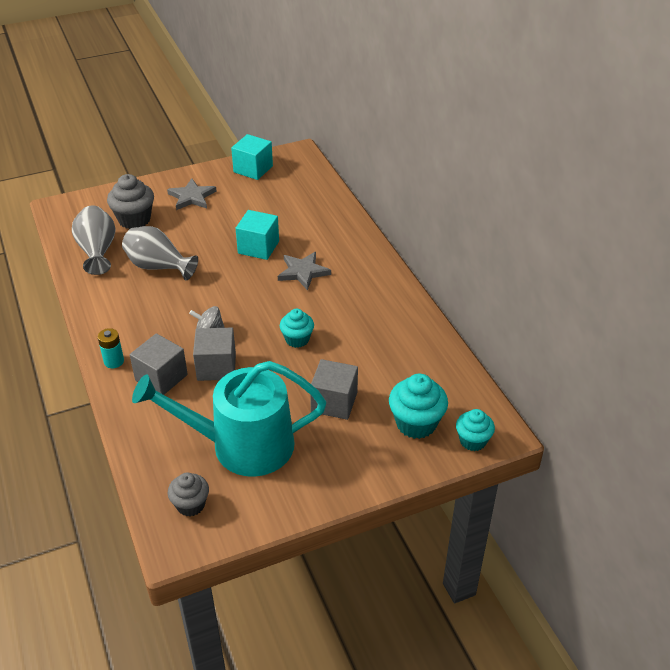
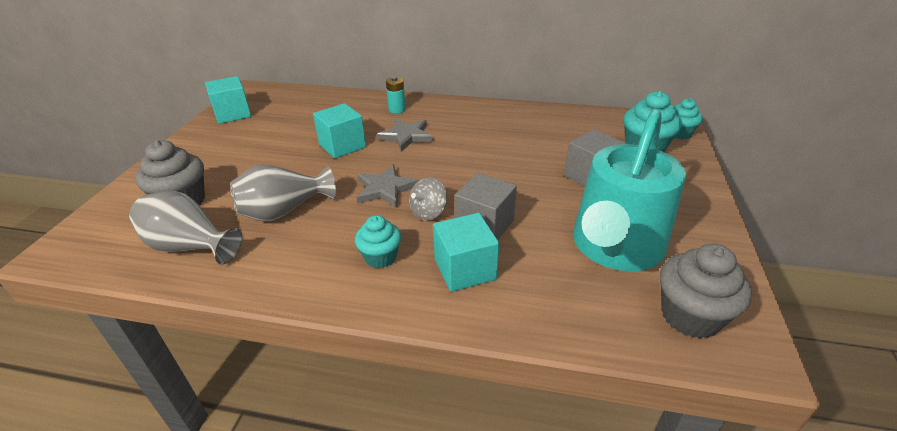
camera: 55 degrees left, 5 degrees down
(114, 361) = (400, 299): turquoise battery -> turquoise battery (397, 109)
(161, 377) = (465, 269): grey cube -> turquoise cube
(190, 505) = (690, 316): grey cupcake -> grey cupcake, size x1.55
(192, 197) = (212, 156): grey star -> grey star (385, 189)
(297, 339) = (491, 167): turquoise cupcake -> turquoise cupcake (380, 257)

